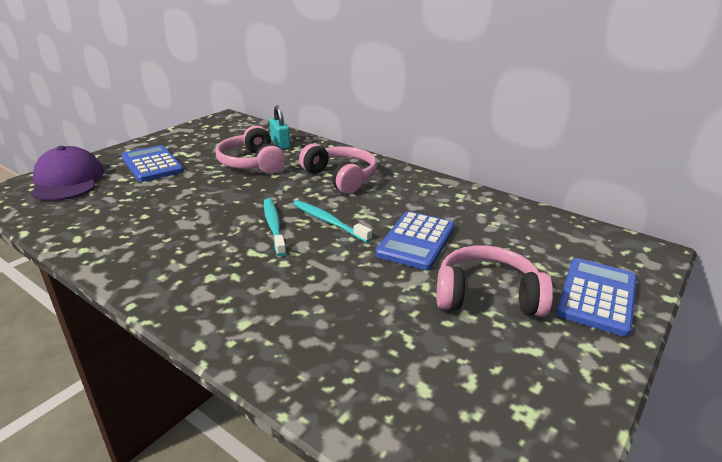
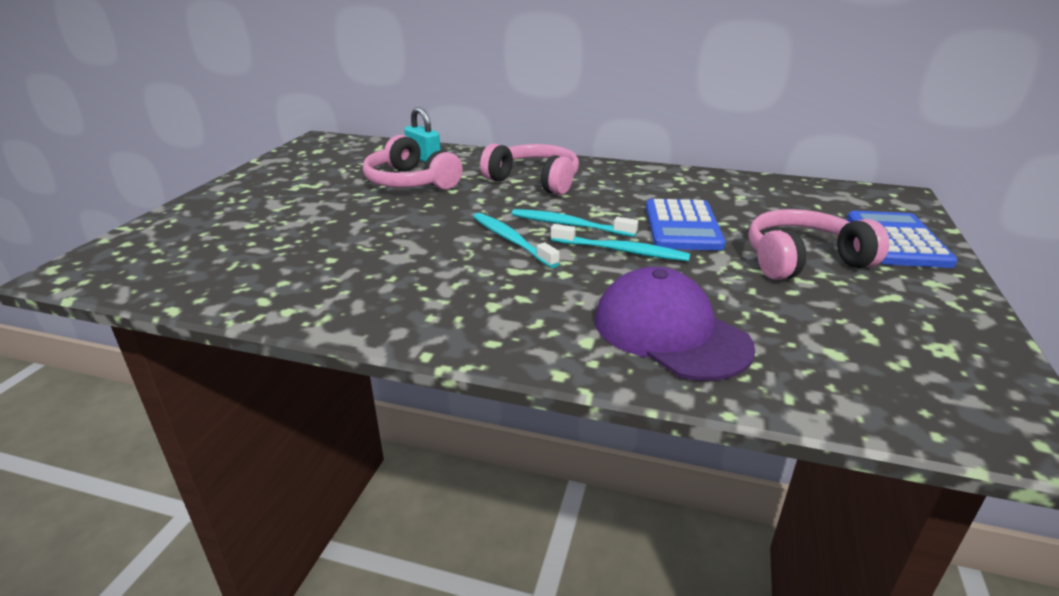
camera: 20 degrees left, 0 degrees up
(68, 181) = (170, 239): purple cap -> purple cap (670, 332)
(152, 164) = (277, 203): blue calculator -> none
(345, 253) = (621, 251): none -> turquoise toothbrush

